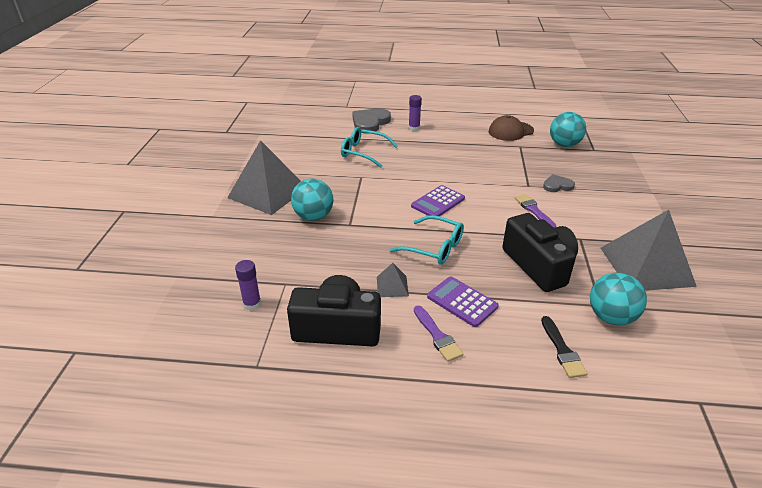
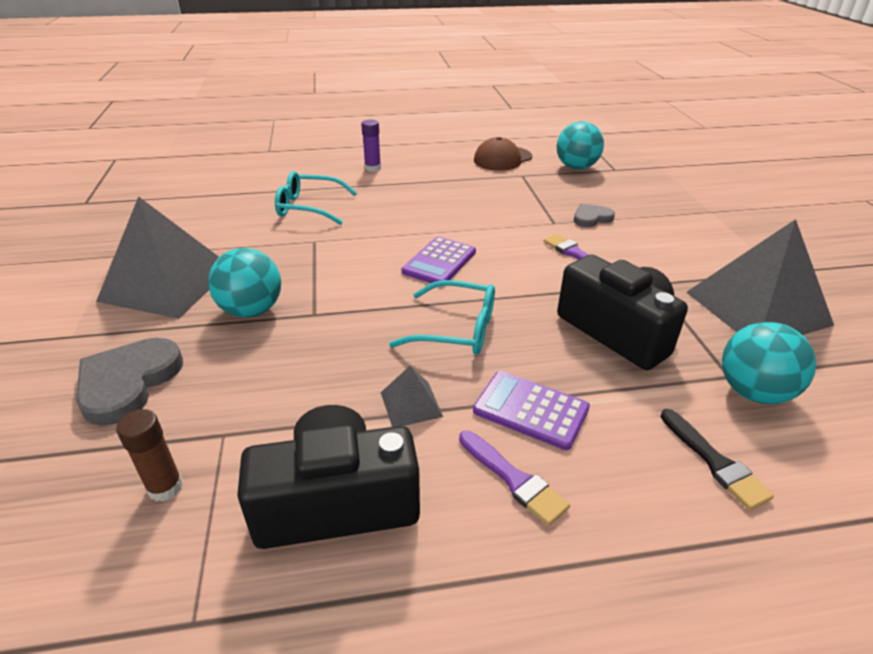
camera: 15 degrees left, 0 degrees up
(252, 304) = (165, 487): purple glue stick -> brown glue stick
(370, 123) = (308, 168): grey heart -> grey heart (128, 382)

